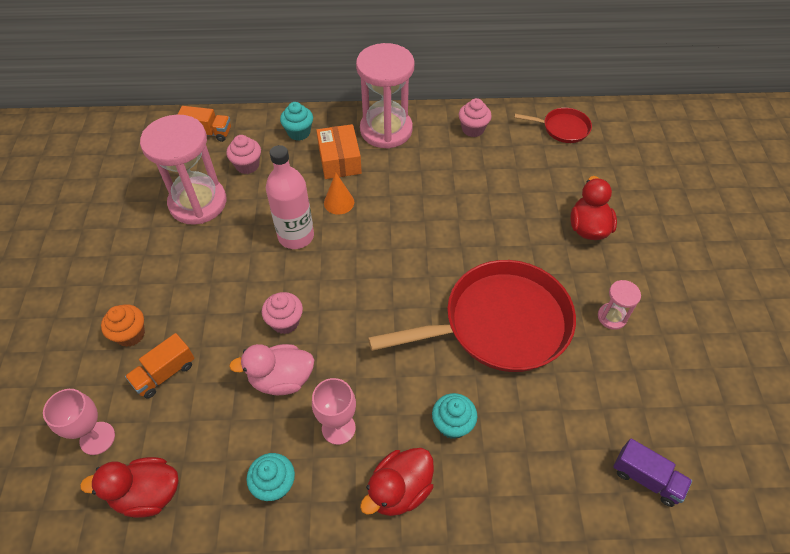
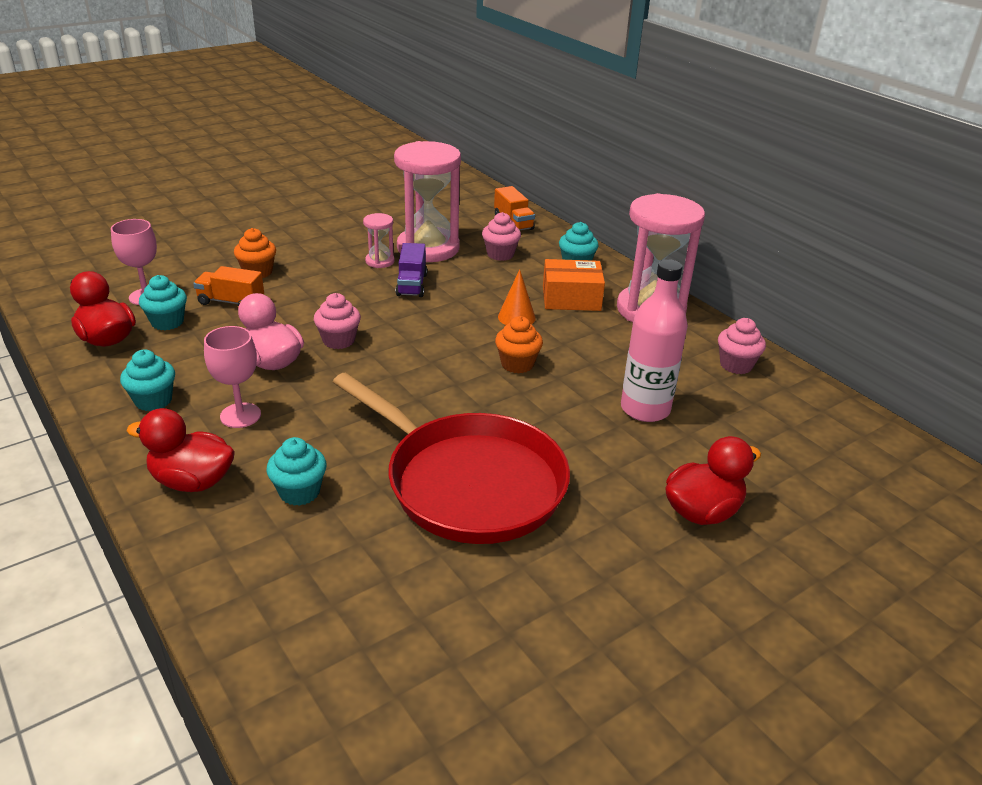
camera: 55 degrees right, 20 degrees down
(158, 435) = (167, 322): none -> turquoise cupcake
(296, 236) = (446, 309): pink bottle -> pink bottle (645, 409)
(339, 160) = (571, 298): orange box -> orange box turned 45 degrees clockwise
(394, 232) = (517, 364): none -> orange cupcake
(563, 128) = (844, 434): red pan -> none
(612, 317) = (576, 582): pink hourglass -> pink hourglass (380, 261)
(646, 478) = (340, 701): purple truck -> purple truck (411, 285)

